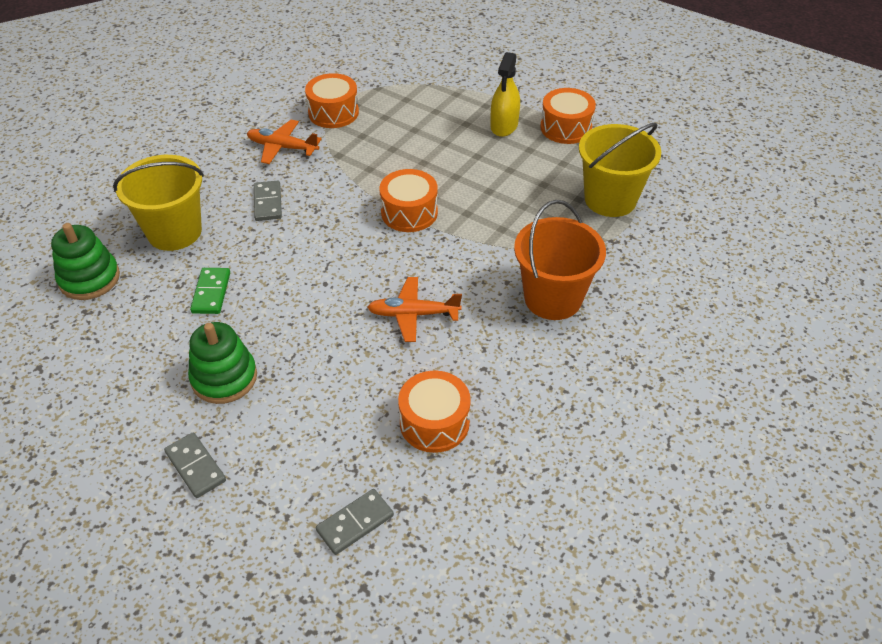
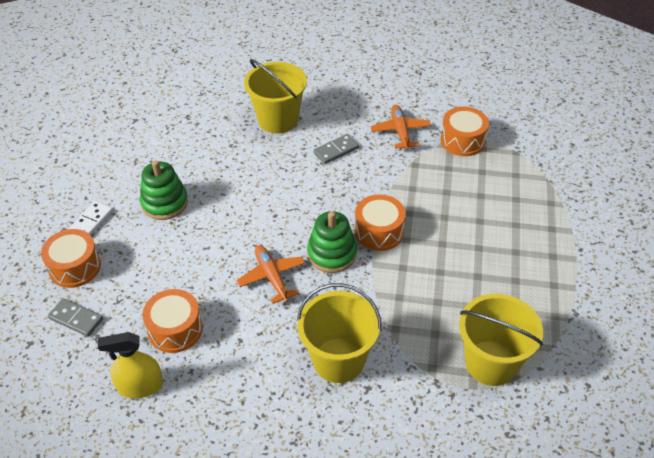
camera: 65 degrees right, 0 degrees up
(89, 279) = (214, 104): green stacking toy -> green stacking toy (332, 254)
(196, 466) = (91, 222): grey domino -> white domino
(211, 293) = (233, 163): green domino -> none
(504, 125) = (534, 251): yellow spray bottle -> yellow spray bottle (140, 386)
(553, 298) = (338, 360): orange bucket -> yellow bucket
(566, 128) = (568, 296): orange drum -> orange drum (75, 267)

